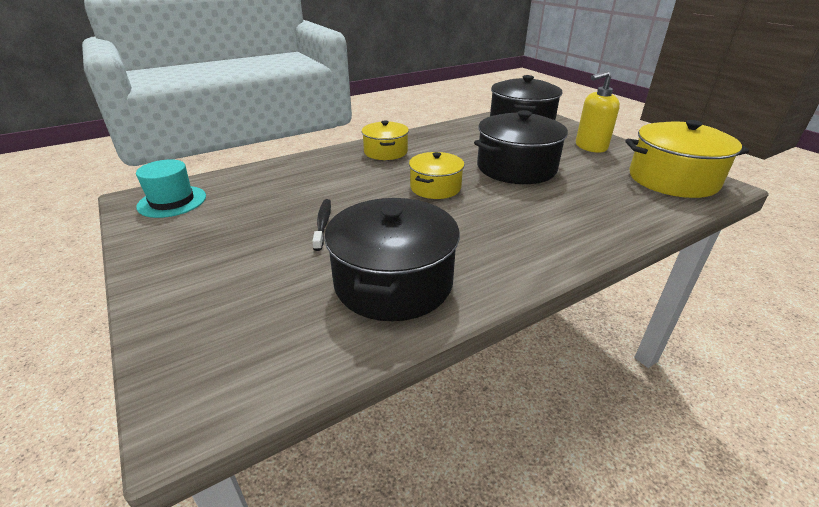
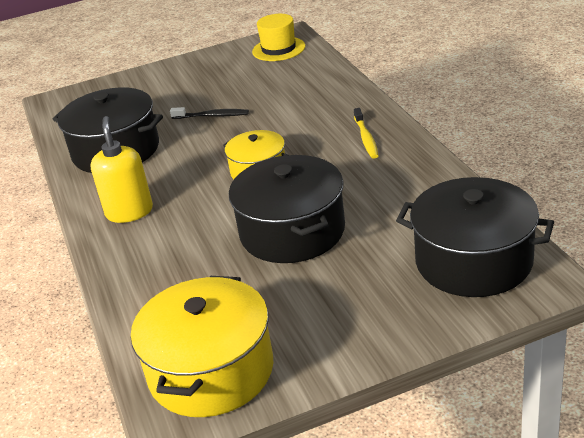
camera: 105 degrees right, 0 degrees up
(172, 201) = (278, 49): turquoise hat -> yellow hat
(386, 152) = (366, 138): yellow pot -> yellow toothbrush
(590, 147) = (351, 318): yellow soap dispenser -> yellow soap dispenser (129, 212)

